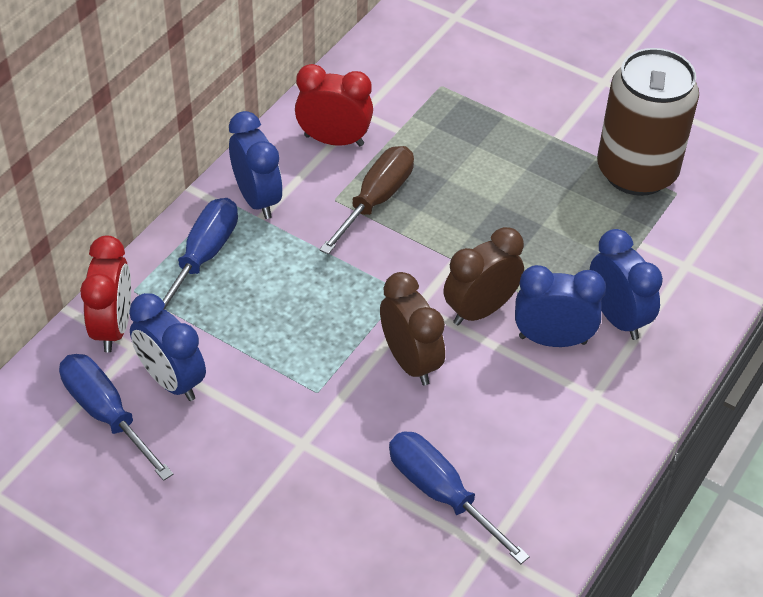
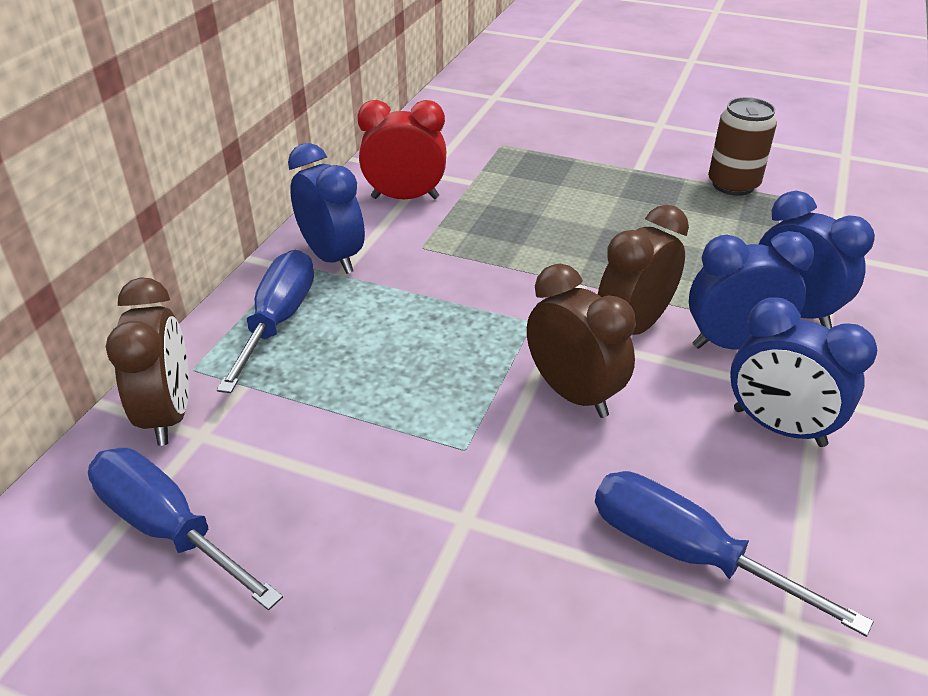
camera: 10 degrees left, 10 degrees down
(113, 327) = (168, 415): red clock -> brown clock
(171, 380) = (259, 467): blue clock -> blue clock (778, 427)
(376, 200) = (469, 241): brown screwdriver -> none
(636, 172) = (733, 185): brown can -> brown can, size x0.58

